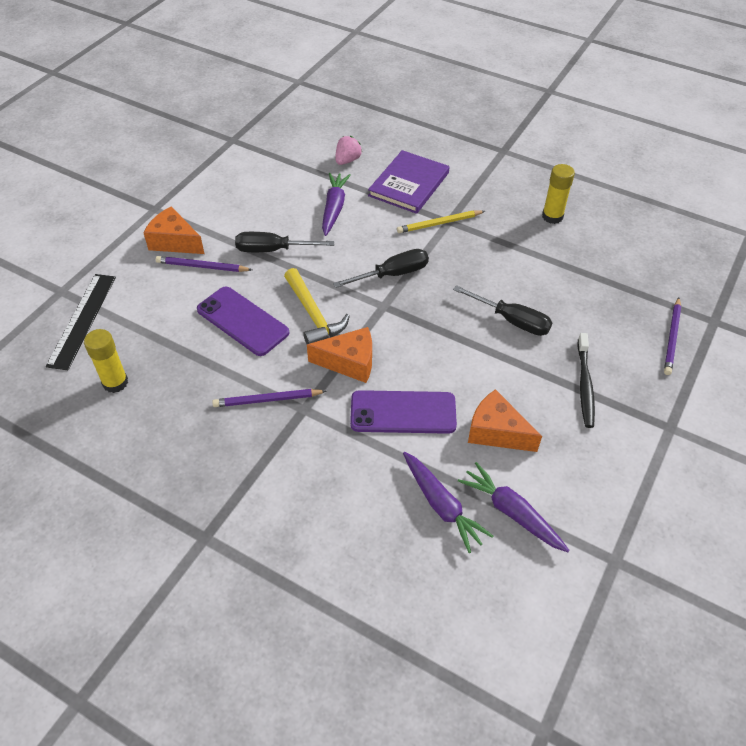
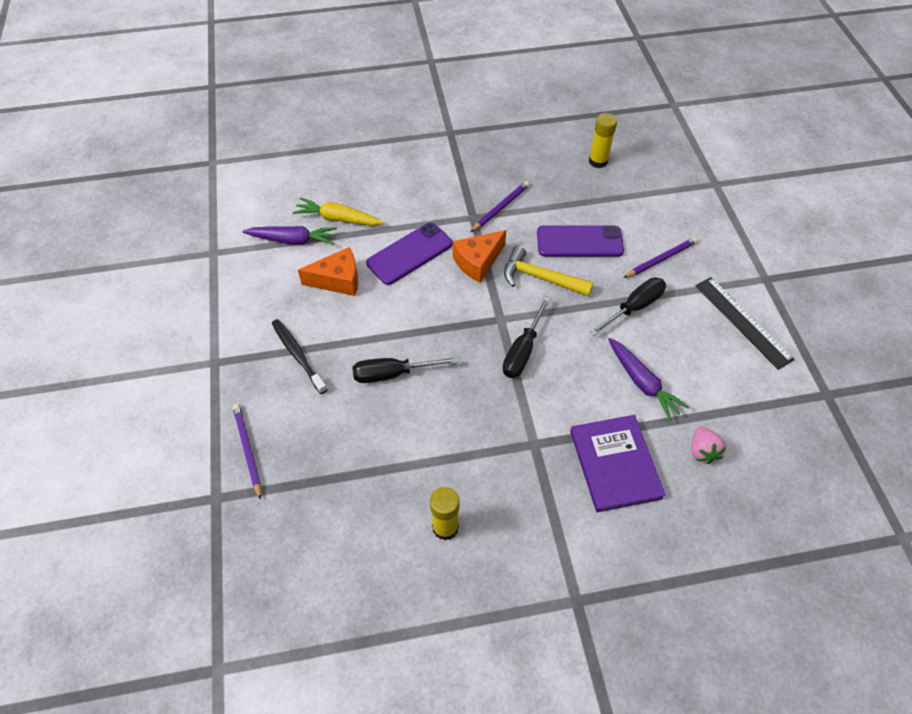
camera: 140 degrees right, 5 degrees up
(82, 320) = (673, 177): black ruler -> black ruler (743, 321)
(174, 242) = (708, 263): orange cheese -> none
(439, 223) = (539, 434): yellow pencil -> none
(441, 505) = (338, 219): purple carrot -> yellow carrot

